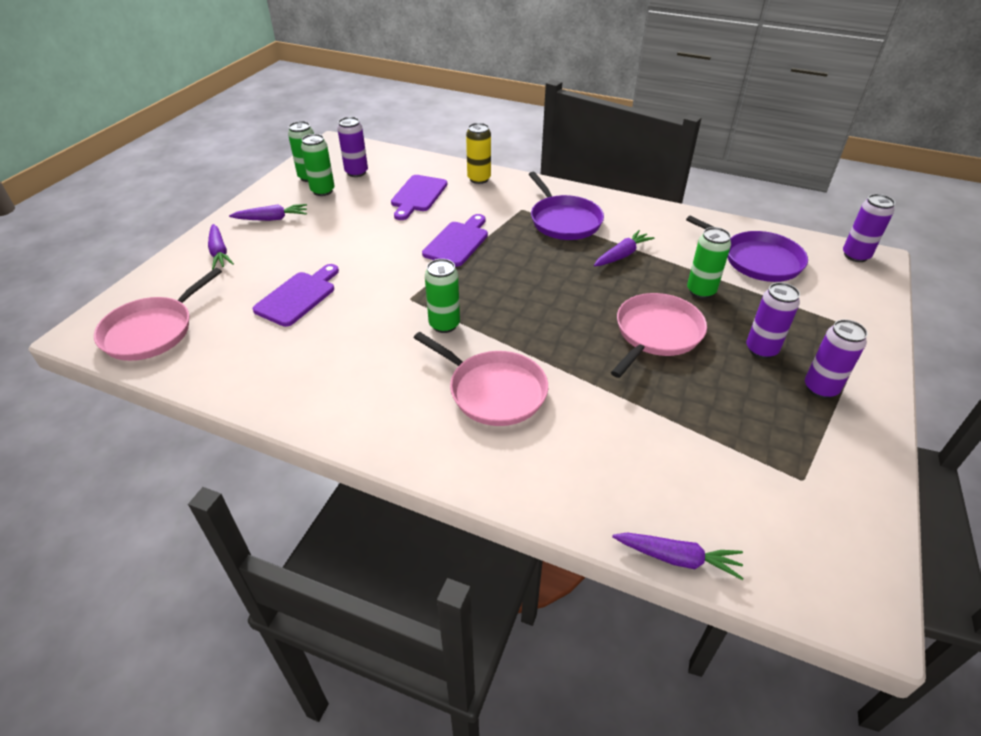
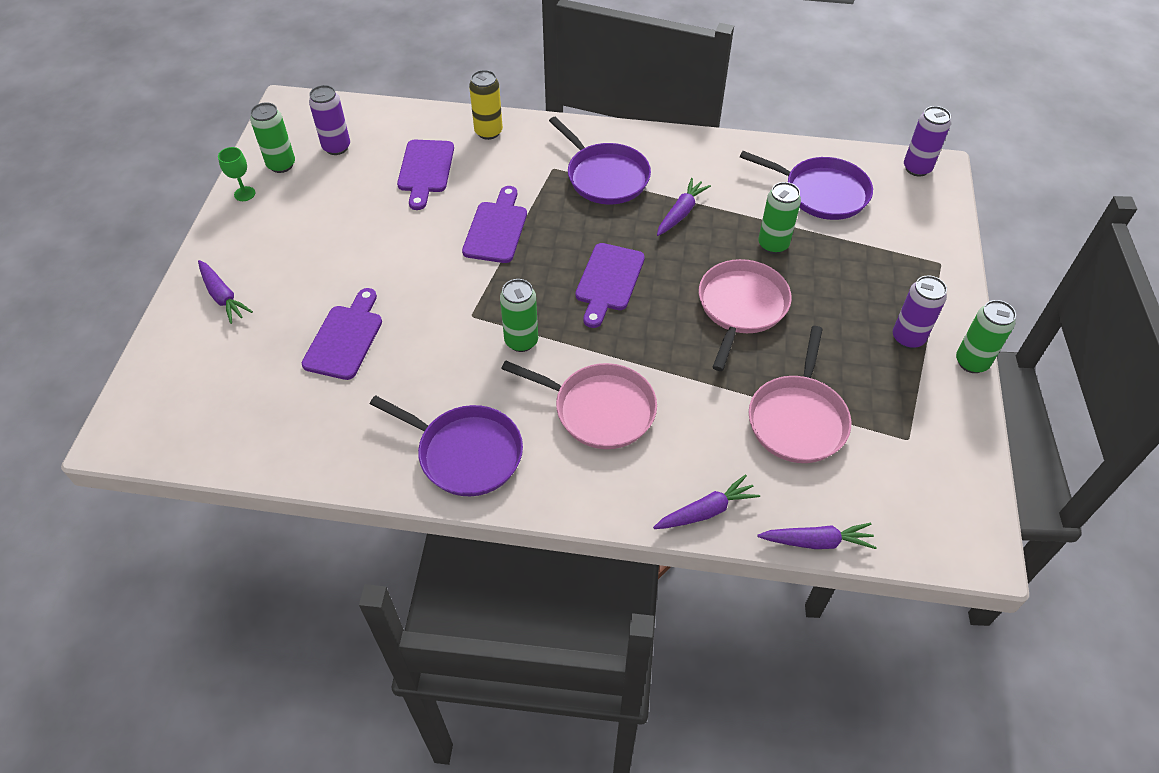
camera: 15 degrees left, 10 degrees up
(152, 331) = (199, 417): pink pan -> pink pan (798, 419)
(272, 219) = (263, 236): purple carrot -> purple carrot (706, 511)
(273, 191) = (244, 194): none -> green goblet
(323, 191) = (307, 183): green can -> green can (971, 362)
(356, 402) = (465, 453): none -> purple pan
(539, 293) = (608, 281): none -> purple cutting board
(761, 350) = (846, 305): purple can -> none

